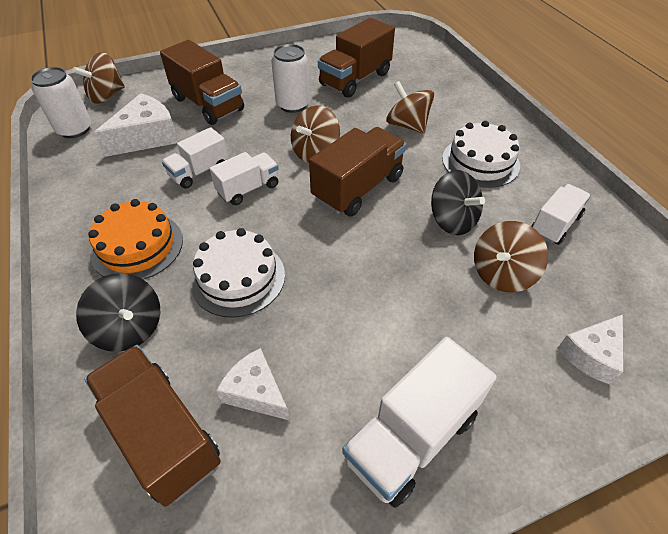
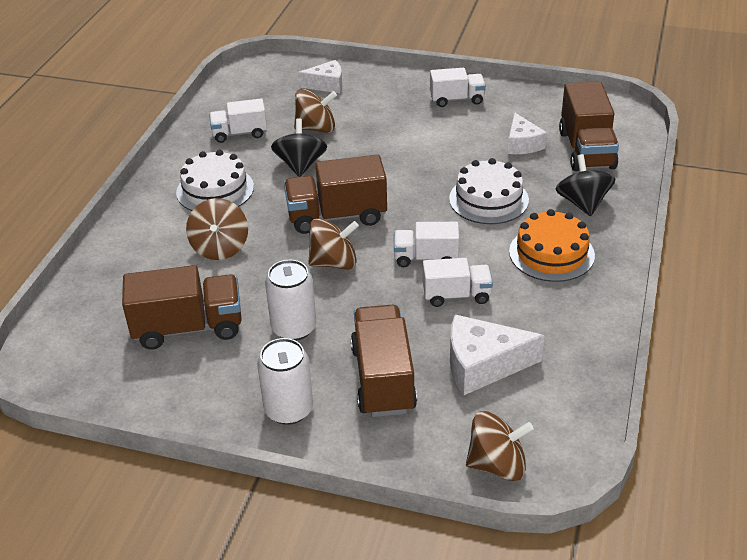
camera: 140 degrees left, 10 degrees down
(74, 129) = (561, 421): white can -> white can (289, 409)
(411, 437) = (457, 99): white truck -> white truck, size x0.62

